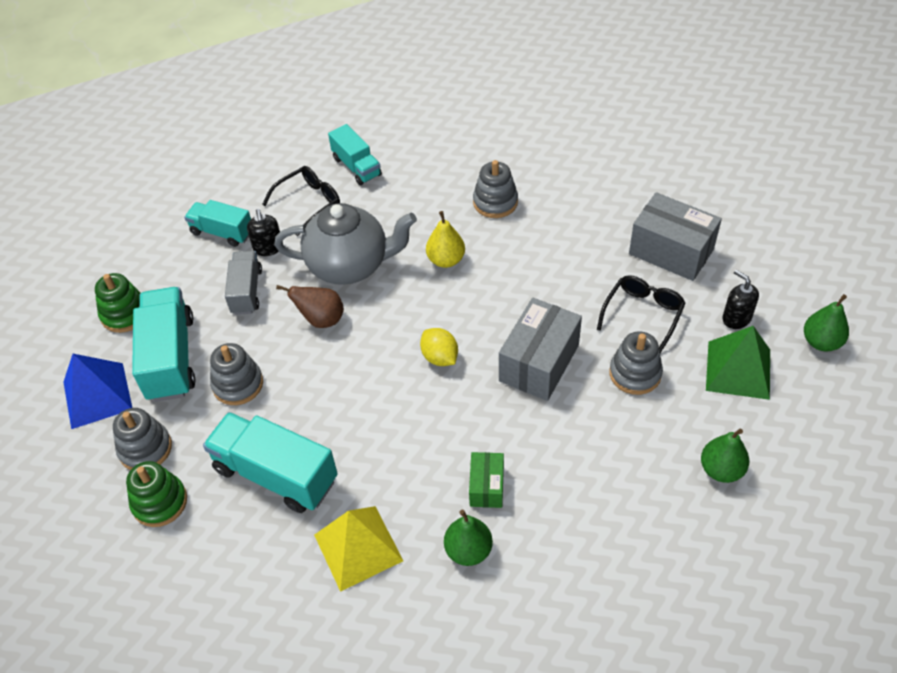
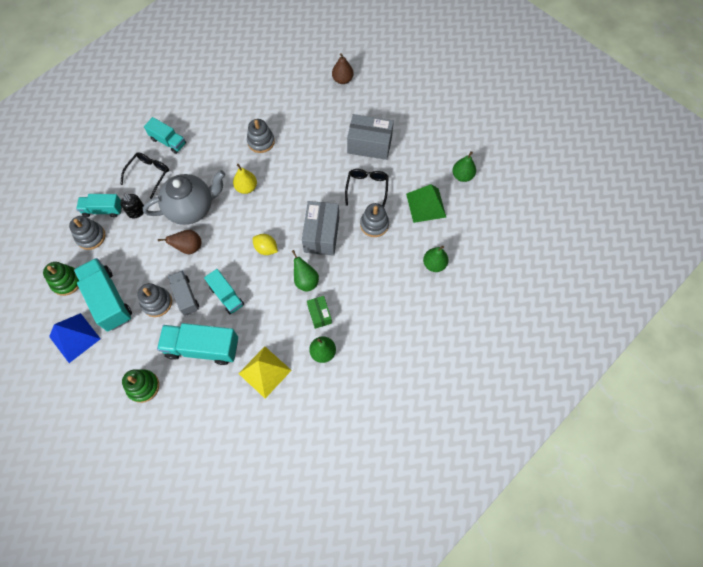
camera: 25 degrees left, 15 degrees up
(145, 449) = (120, 359): grey stacking toy -> grey stacking toy (91, 237)
(246, 291) = (136, 244): grey truck -> grey truck (186, 296)
(347, 408) = (226, 296): none -> turquoise truck
(484, 426) = (306, 281): none -> green pear
(660, 148) = (342, 80): none -> brown pear
(736, 318) = (416, 175): black soap dispenser -> none

